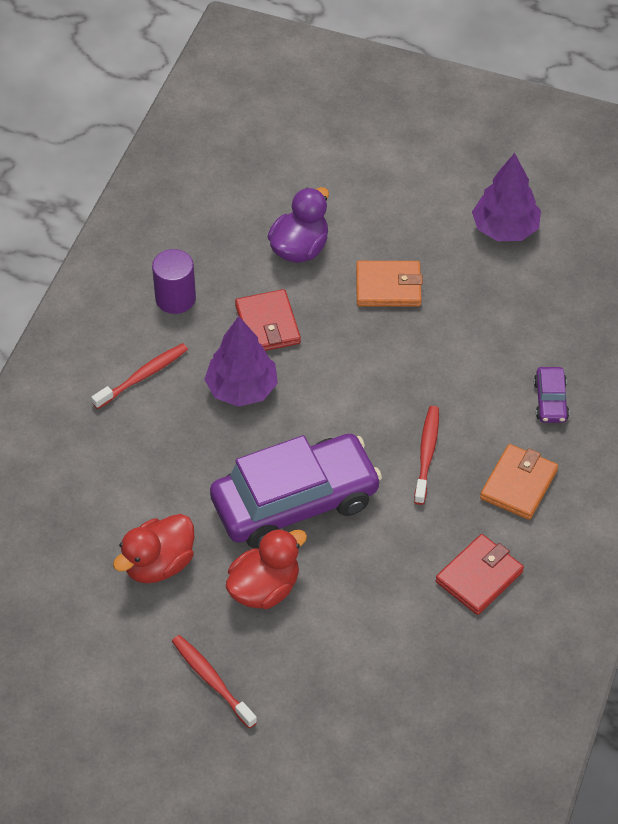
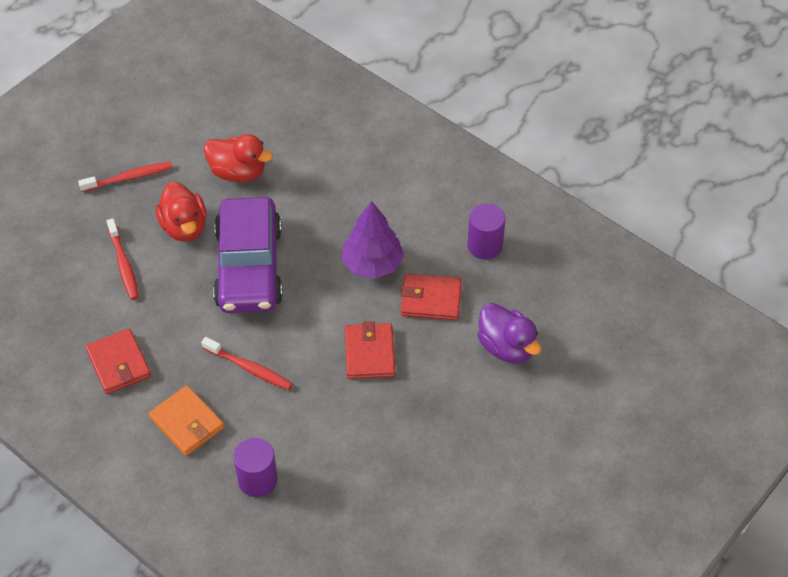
camera: 110 degrees right, 0 degrees up
(143, 376) = (413, 205): red toothbrush -> red toothbrush (124, 264)
(158, 564) = (238, 172): red duck -> red duck turned 135 degrees clockwise
(359, 356) = (369, 353): none -> red wallet
(388, 287) = (436, 400): orange wallet -> none
(505, 229) = (468, 519): purple tree -> none
(550, 401) = (257, 480): purple car -> purple cylinder

